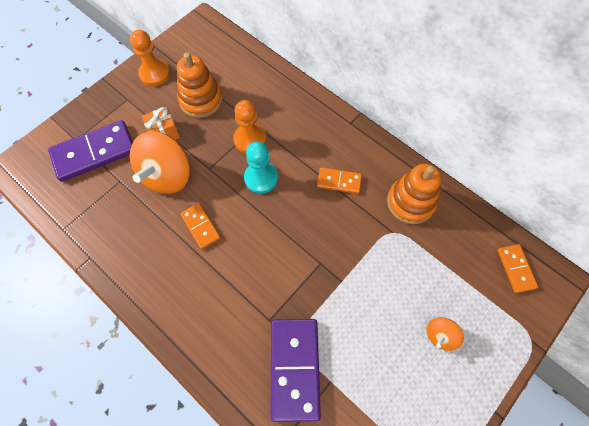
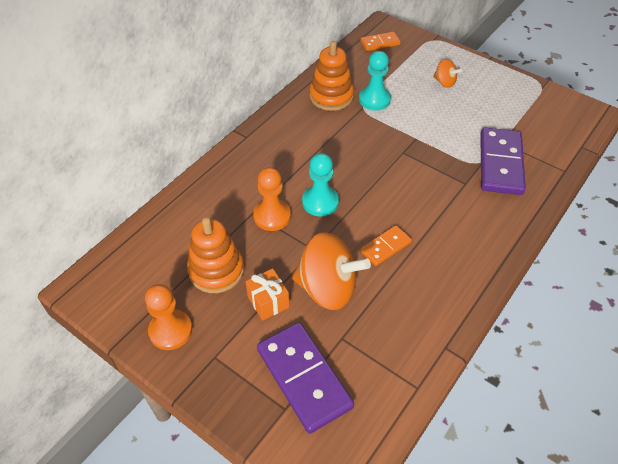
camera: 95 degrees left, 15 degrees down
(295, 368) = (500, 163): purple domino -> purple domino turned 75 degrees counterclockwise
(339, 181) = (316, 143): orange domino -> none
(406, 246) = (374, 99): none -> turquoise pawn

